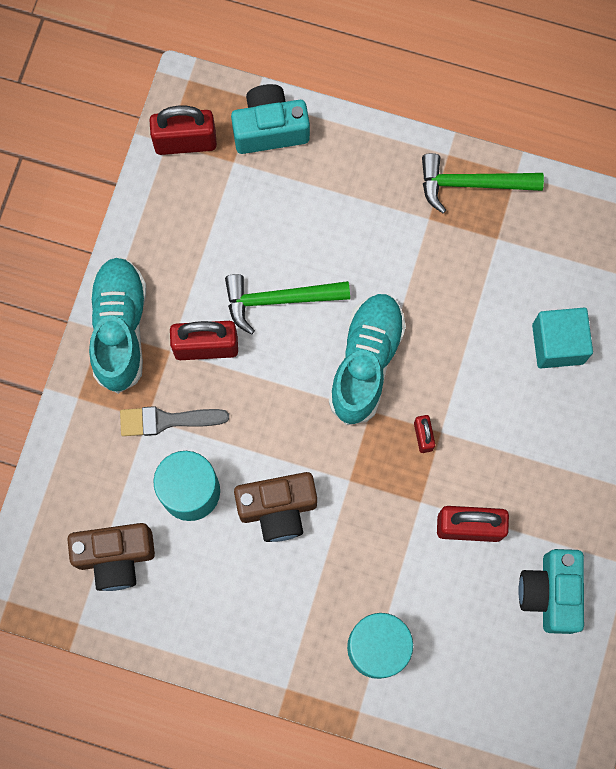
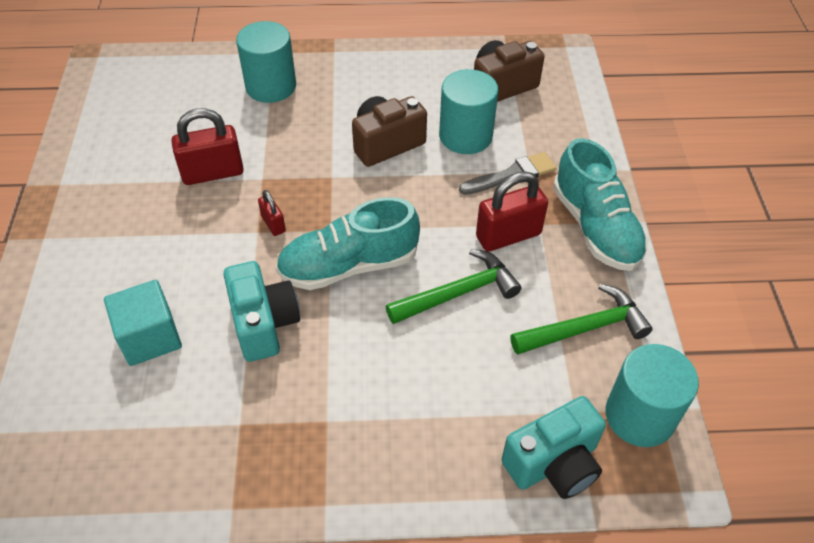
camera: 160 degrees right, 25 degrees down
(185, 142) = (639, 416): red padlock -> turquoise cylinder
(366, 362) = (349, 265): turquoise shoe -> turquoise shoe turned 75 degrees clockwise
(471, 184) = (286, 477): green hammer -> green hammer (585, 328)
(550, 593) = (130, 149): turquoise camera -> turquoise camera (264, 324)

